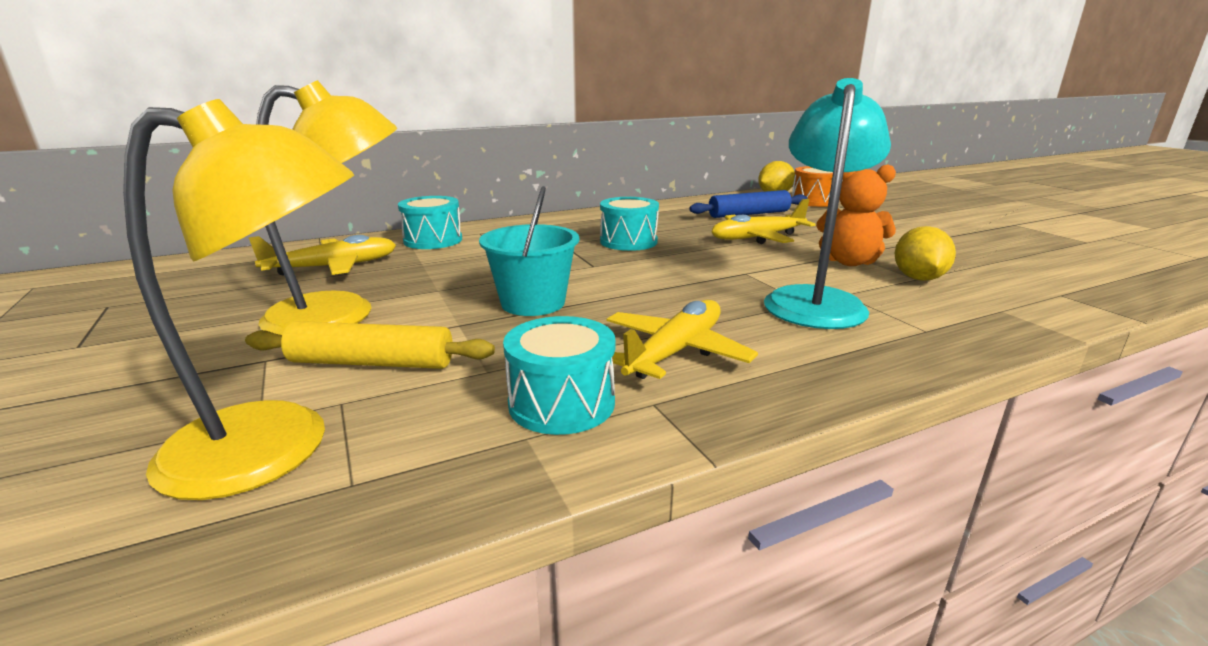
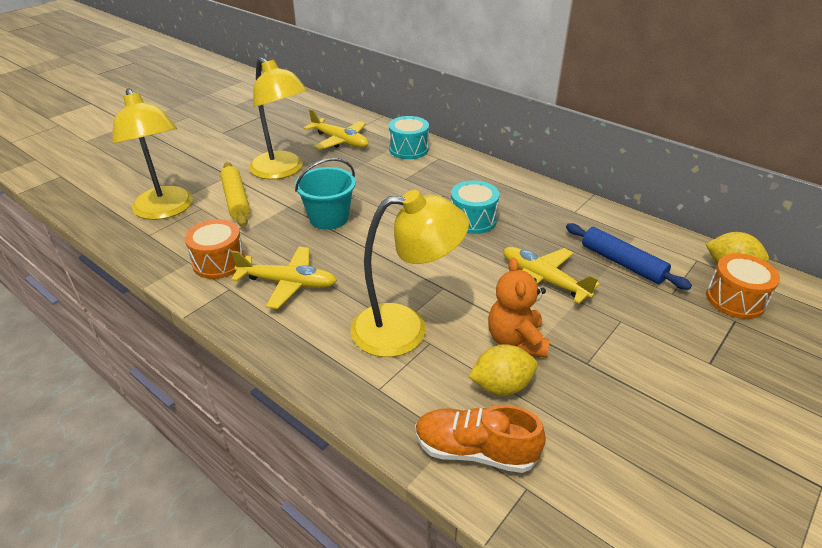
camera: 65 degrees right, 15 degrees up
(561, 403) = (219, 262): turquoise drum -> orange drum
(815, 300) = (405, 329): turquoise lamp -> yellow lamp
(1018, 304) = (475, 451): none -> orange shoe

